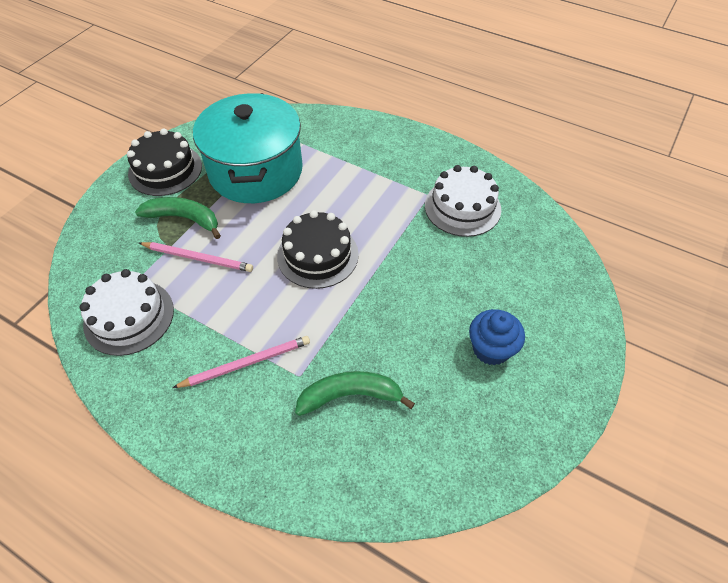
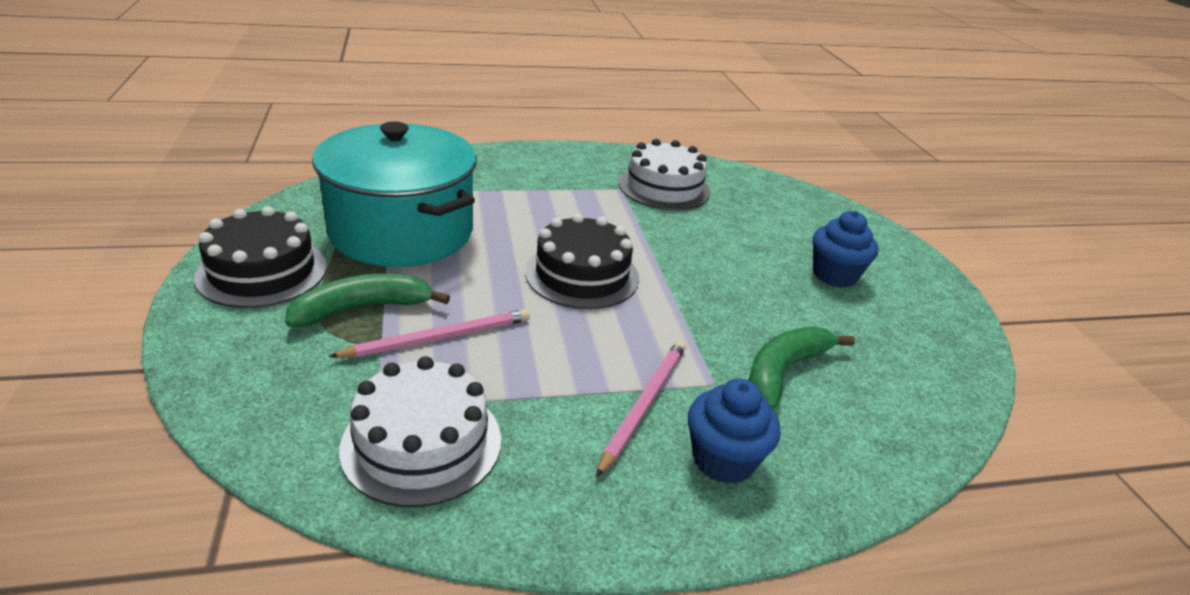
camera: 45 degrees left, 20 degrees down
(244, 423) = (723, 460): none -> blue cupcake

